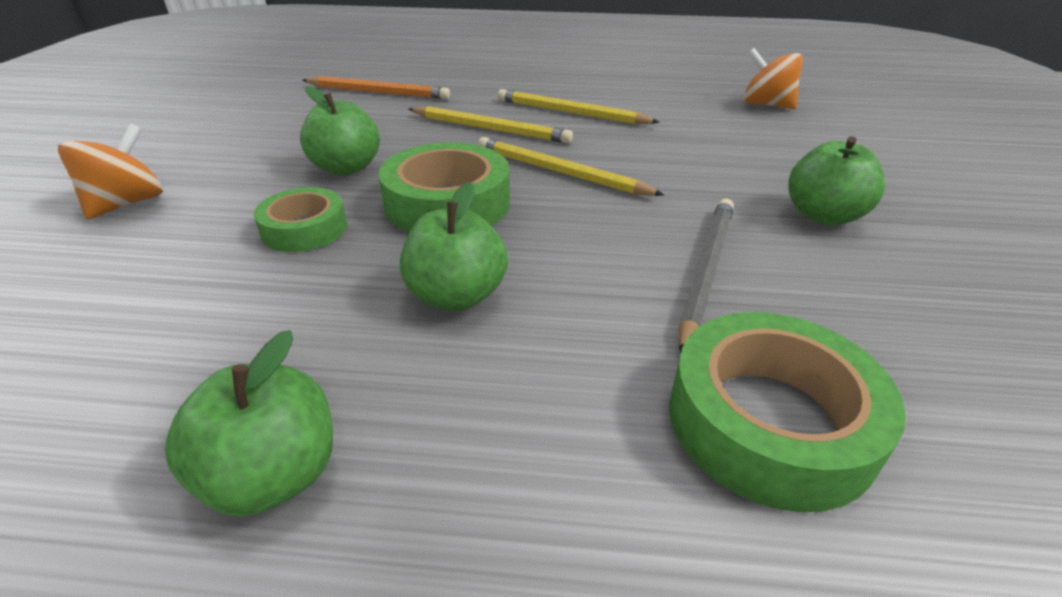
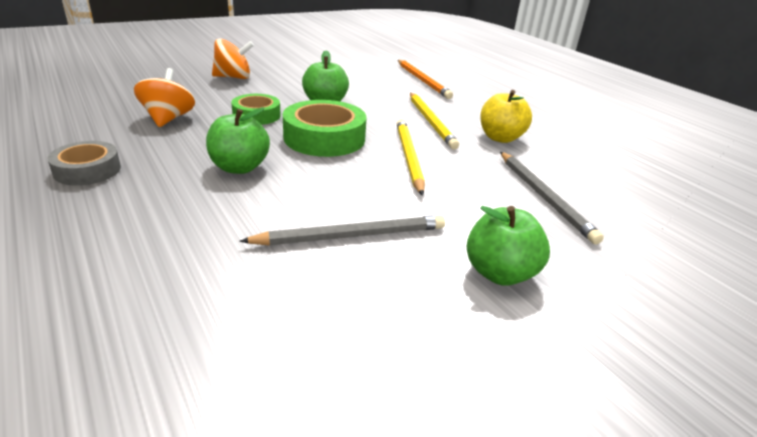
camera: 50 degrees right, 5 degrees down
(273, 475) = (87, 170): green apple -> grey tape
(571, 113) = (500, 138): yellow pencil -> yellow apple
(705, 143) = (544, 197): none -> grey pencil
(766, 105) = (677, 210): orange spinning top -> orange spinning top (168, 119)
(769, 422) = (210, 289): green tape -> none

